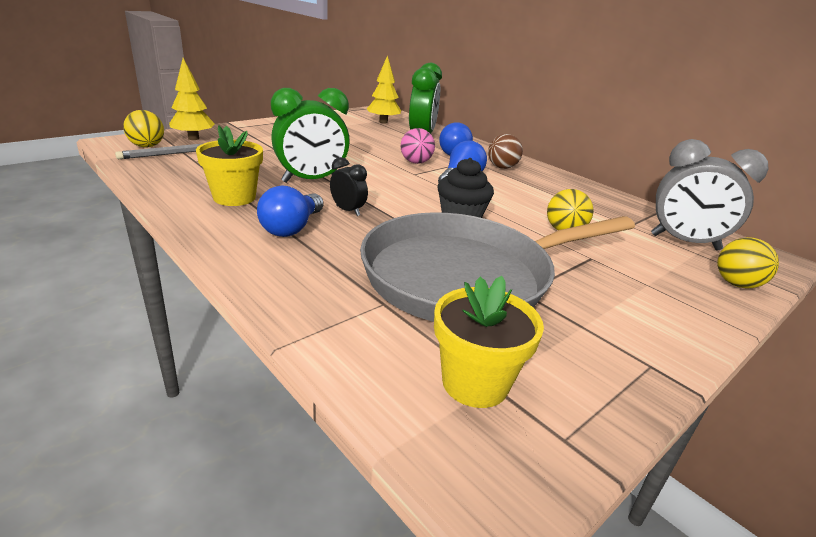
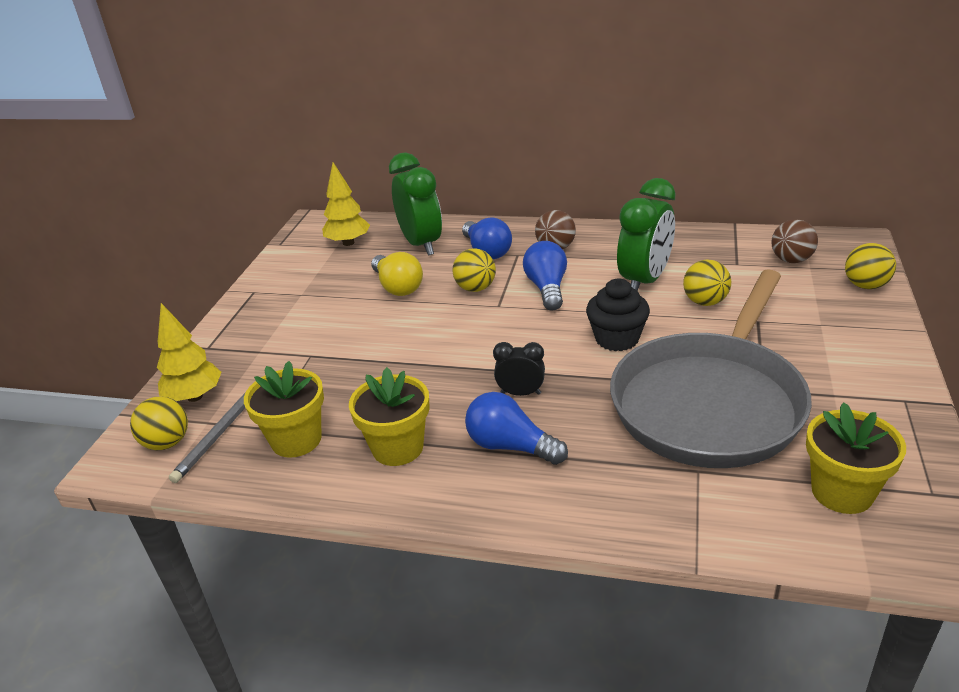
camera: 30 degrees left, 5 degrees up
(197, 171) = (296, 440): none -> yellow flower pot
(292, 228) = (511, 446): blue light bulb -> blue light bulb turned 135 degrees clockwise
(311, 180) = (426, 377): green clock -> green clock (644, 281)
(373, 145) = (397, 287): none -> yellow light bulb
(416, 162) = (475, 288): pink ball -> yellow ball
(684, 242) = (791, 260): grey clock -> brown ball

